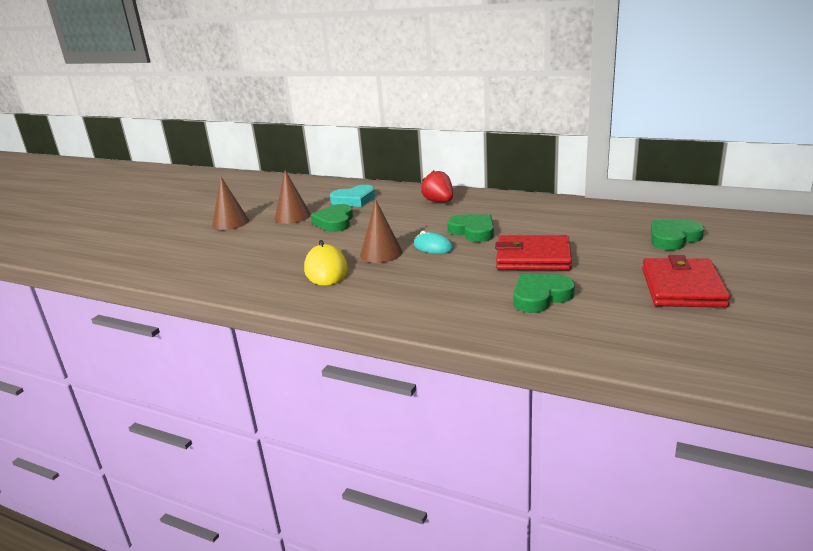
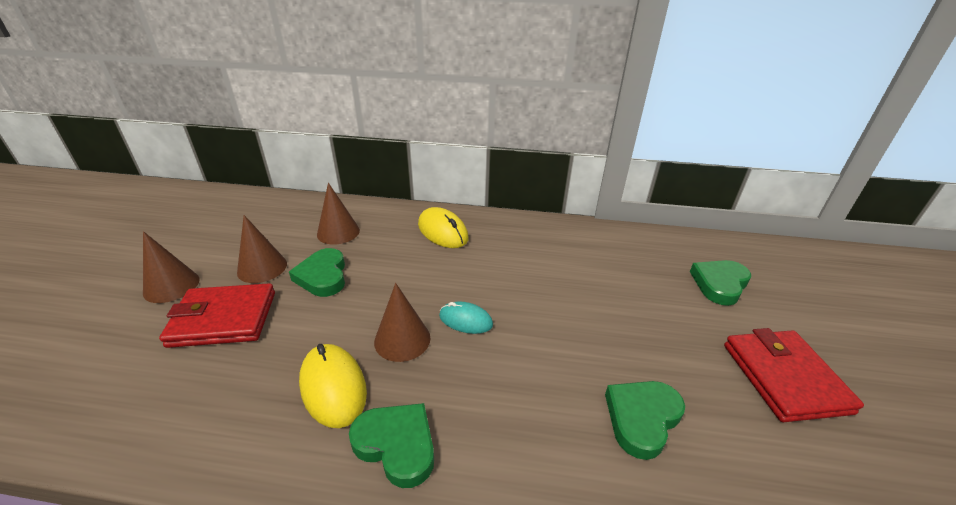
camera: 20 degrees left, 10 degrees up
(354, 200) = (338, 232): turquoise heart -> brown cone
(439, 201) = (442, 231): red strawberry -> yellow mouse
(473, 231) = (503, 285): green heart -> green heart (397, 445)
(533, 258) = (593, 332): red wallet -> red wallet (223, 319)

